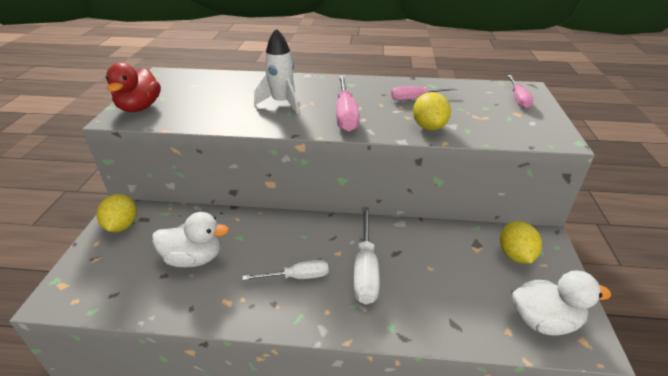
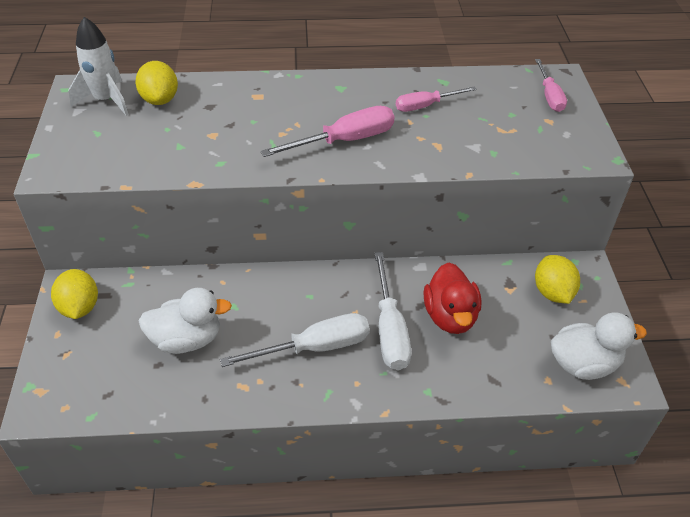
camera: 10 degrees left, 10 degrees up
(139, 108) = (74, 152): red duck -> red duck (450, 316)
(282, 103) = (259, 128): white rocket -> white rocket (106, 100)
(297, 277) = (314, 347): white screwdriver -> white screwdriver, size x1.54
(345, 115) = (344, 141): pink screwdriver -> pink screwdriver turned 105 degrees counterclockwise
(429, 127) = (448, 151): yellow lemon -> yellow lemon (160, 100)

